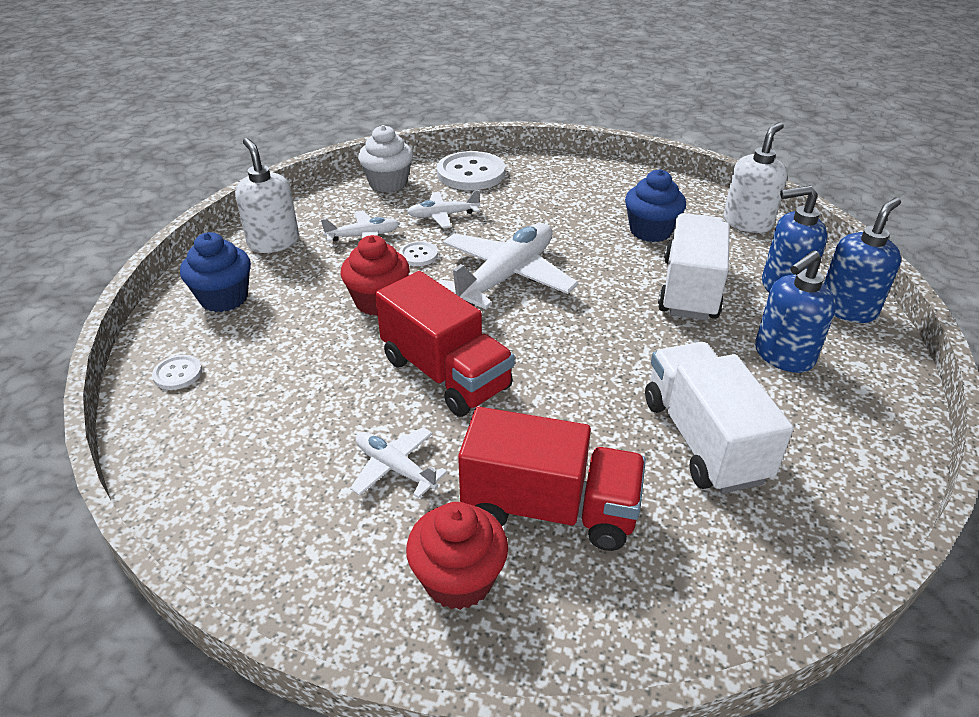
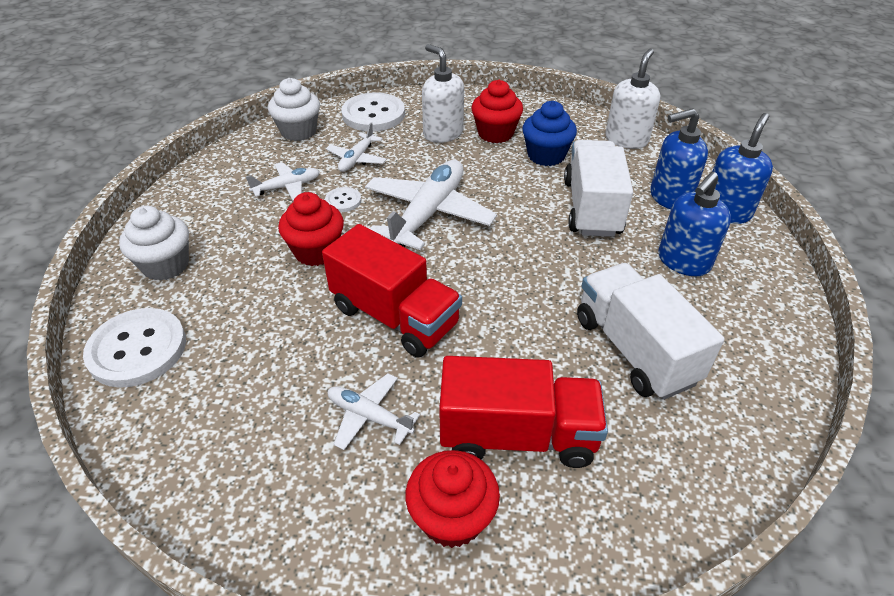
camera: 10 degrees left, 5 degrees up
(178, 374) = (137, 349): white button -> white button, size x2.07
(224, 298) = (166, 265): blue cupcake -> white cupcake
(273, 242) = (202, 202): white soap dispenser -> white soap dispenser (442, 133)
(442, 215) = (357, 159): white plane -> white plane turned 45 degrees counterclockwise
(599, 203) = (495, 133): none -> red cupcake

